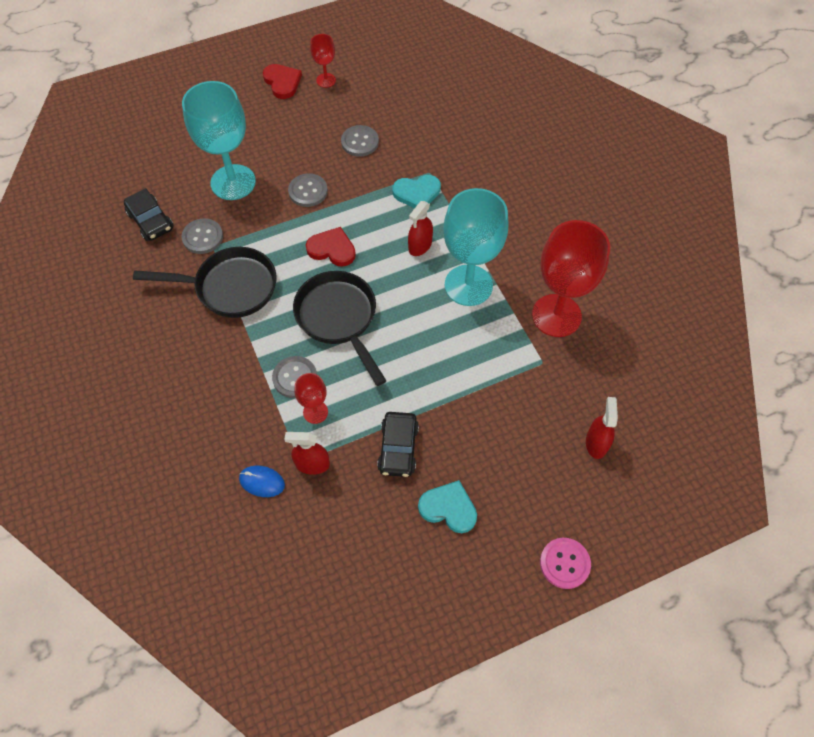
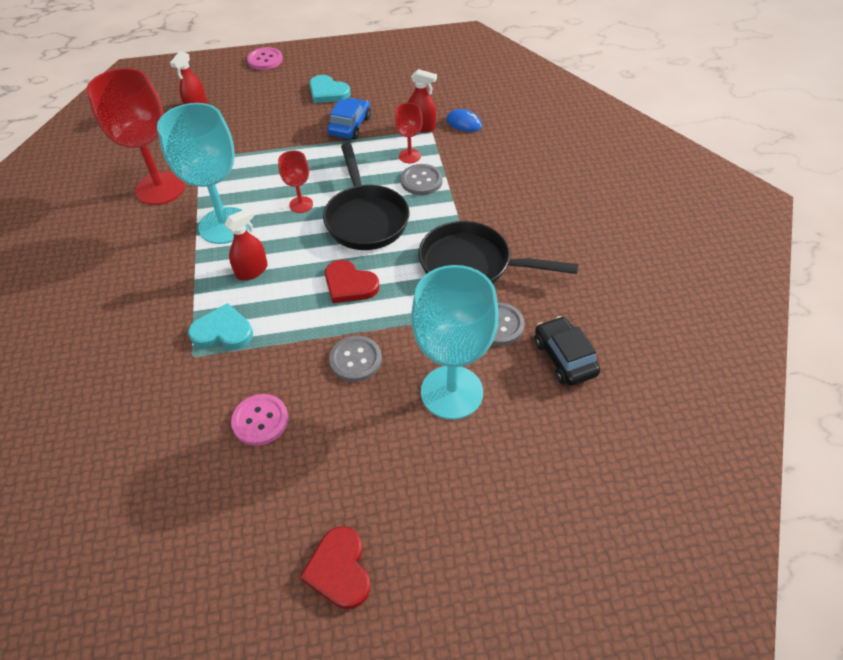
camera: 165 degrees left, 10 degrees down
(326, 80) = (265, 557): red goblet -> red goblet (301, 204)
(360, 142) = (260, 420): grey button -> pink button
(398, 448) = (350, 126): black car -> blue car

